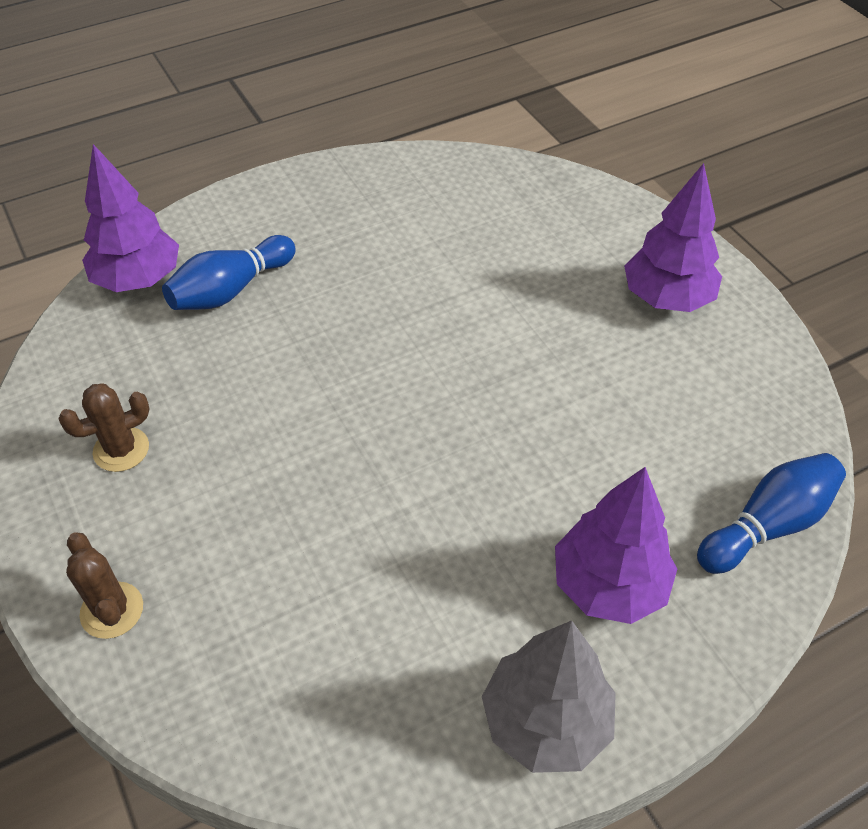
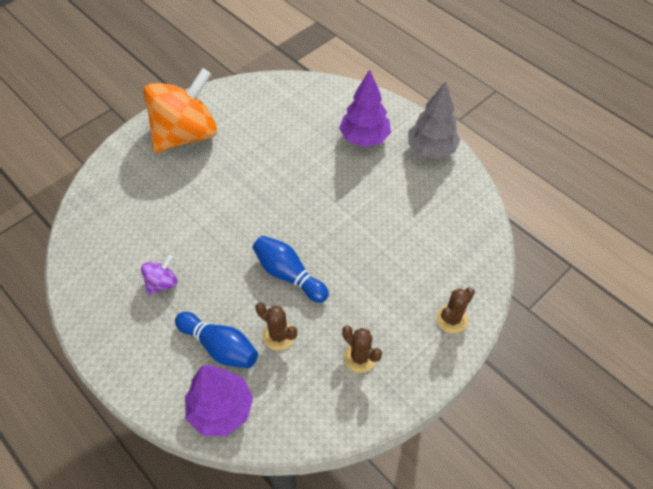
camera: 105 degrees left, 5 degrees up
(213, 356) = (278, 336): none -> brown cactus
(364, 243) = (162, 283): none -> purple spinning top
(667, 298) = (186, 135): purple tree -> orange spinning top
(768, 525) = (316, 92): blue bowling pin -> blue bowling pin (288, 274)

